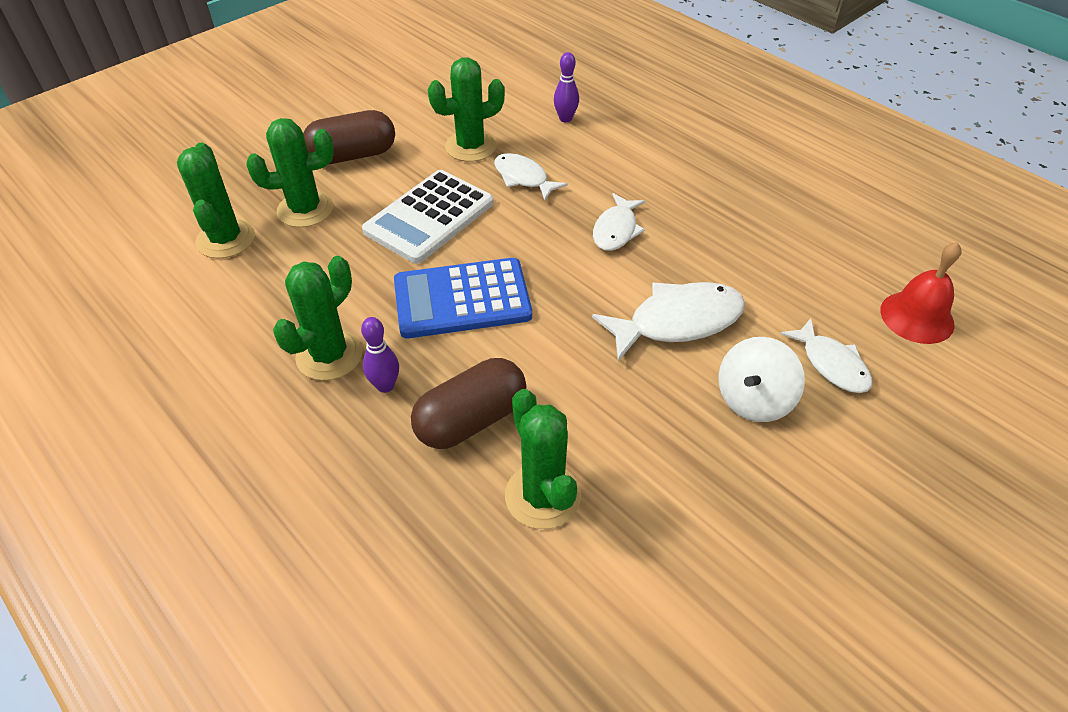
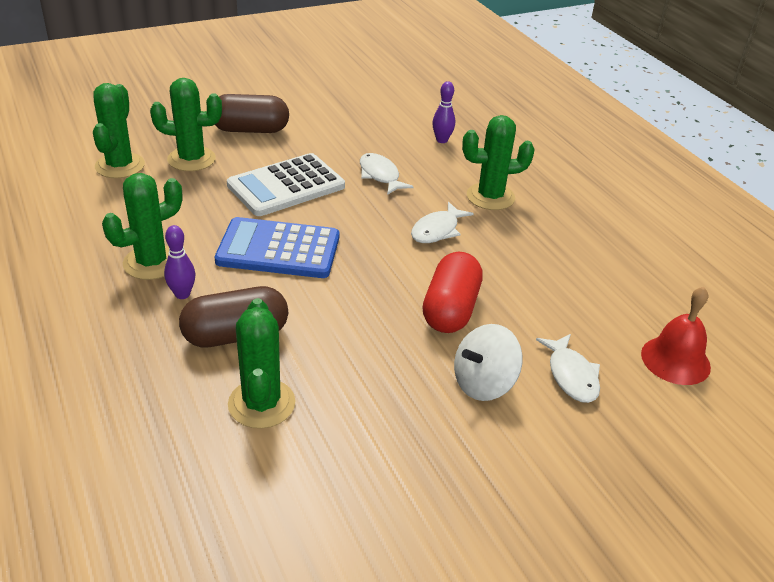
camera: 15 degrees right, 10 degrees down
(470, 147) = (349, 144): green cactus -> green cactus (490, 197)
(677, 322) = (450, 309): white fish -> red capsule

